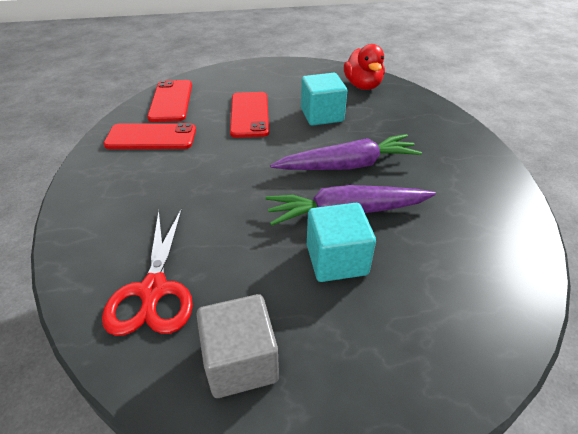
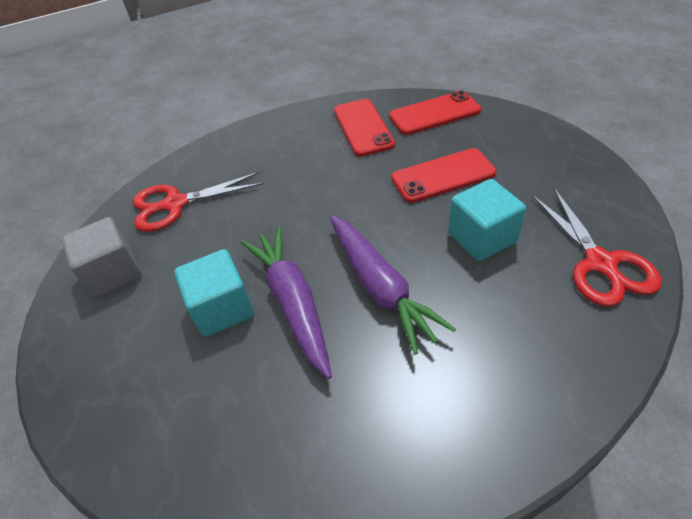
camera: 80 degrees right, 5 degrees up
(363, 86) = (600, 264): red duck -> red scissors

